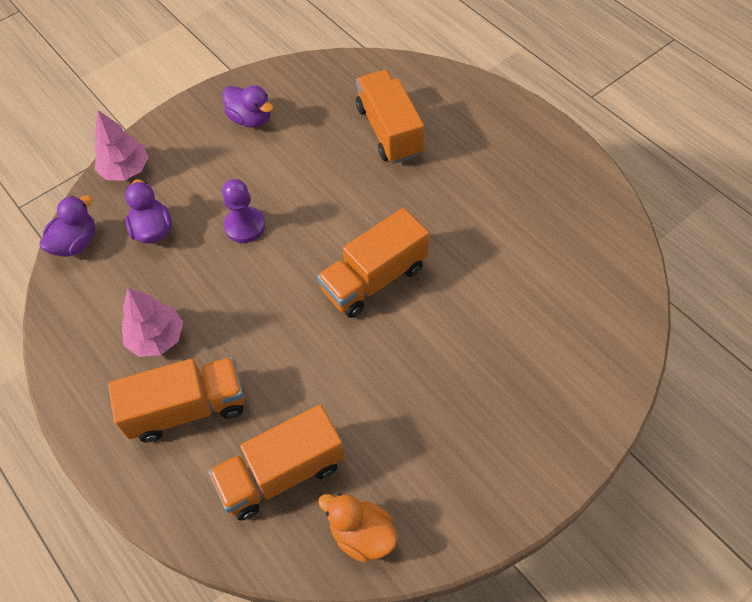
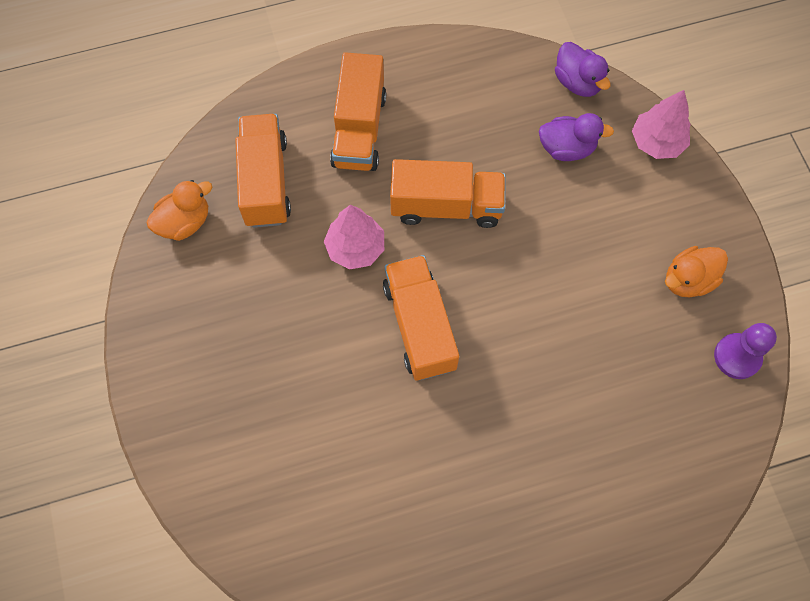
camera: 110 degrees right, 10 degrees up
(157, 338) = (441, 123): pink tree -> pink tree (355, 248)
(245, 226) = (537, 230): purple pawn -> purple pawn (737, 357)
(251, 119) = (688, 280): purple duck -> orange duck
(389, 131) = (614, 422): orange truck -> orange truck (446, 206)

